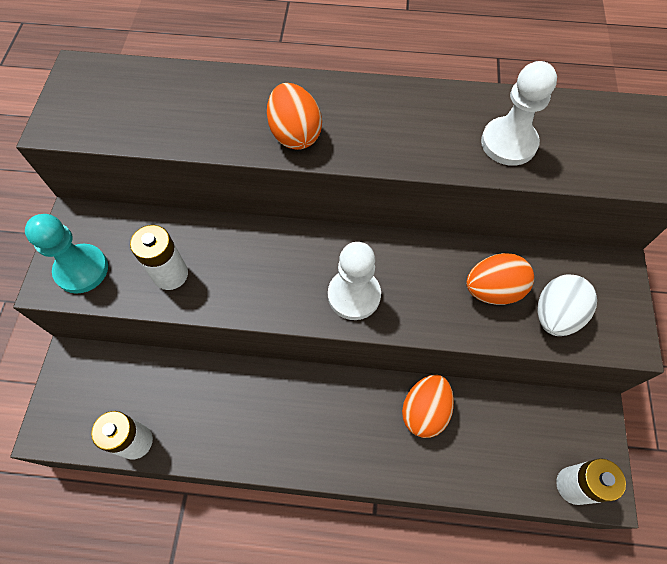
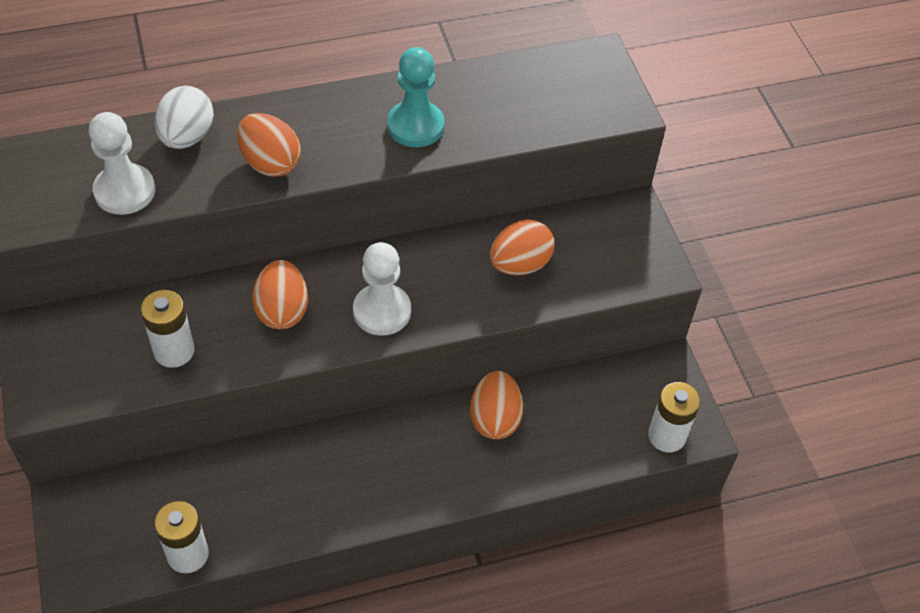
camera: 25 degrees left, 10 degrees down
(82, 270) = (68, 377): turquoise pawn -> turquoise pawn (415, 126)
(271, 267) = (282, 310): none -> orange egg
(508, 143) = (484, 115): white pawn -> white pawn (125, 191)
(555, 315) = (587, 269): white egg -> white egg (187, 137)

